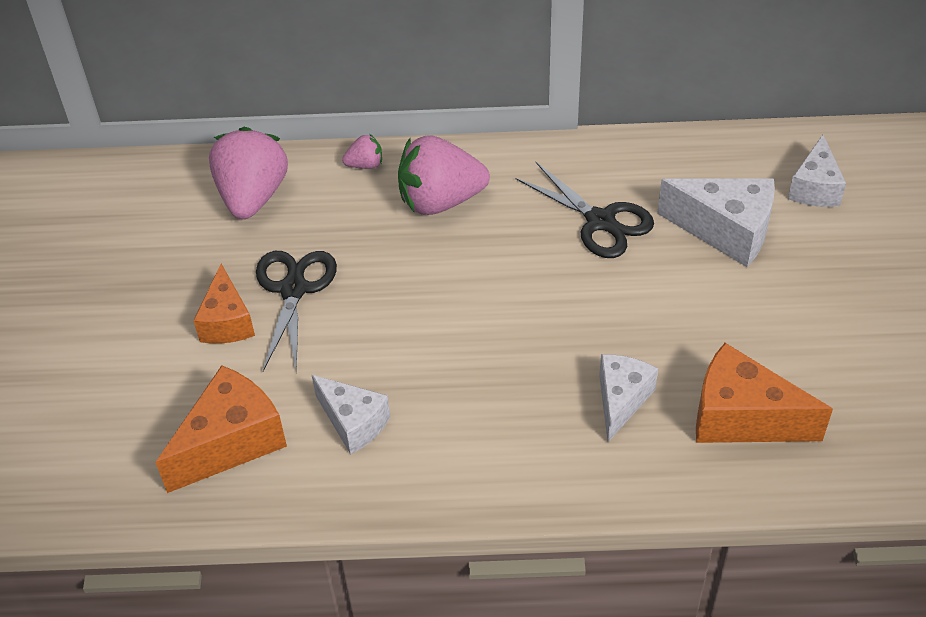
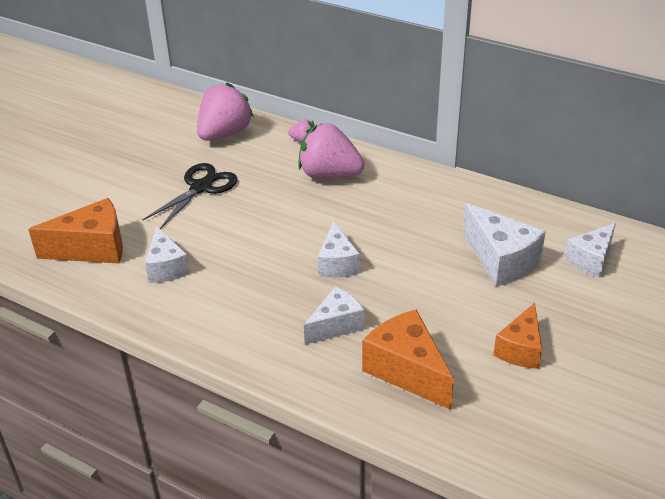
camera: 30 degrees right, 10 degrees down
(227, 322) = (149, 189): orange cheese -> orange cheese (520, 349)
(554, 319) = (337, 264): none -> white cheese
(600, 221) = (420, 222): black scissors -> none

